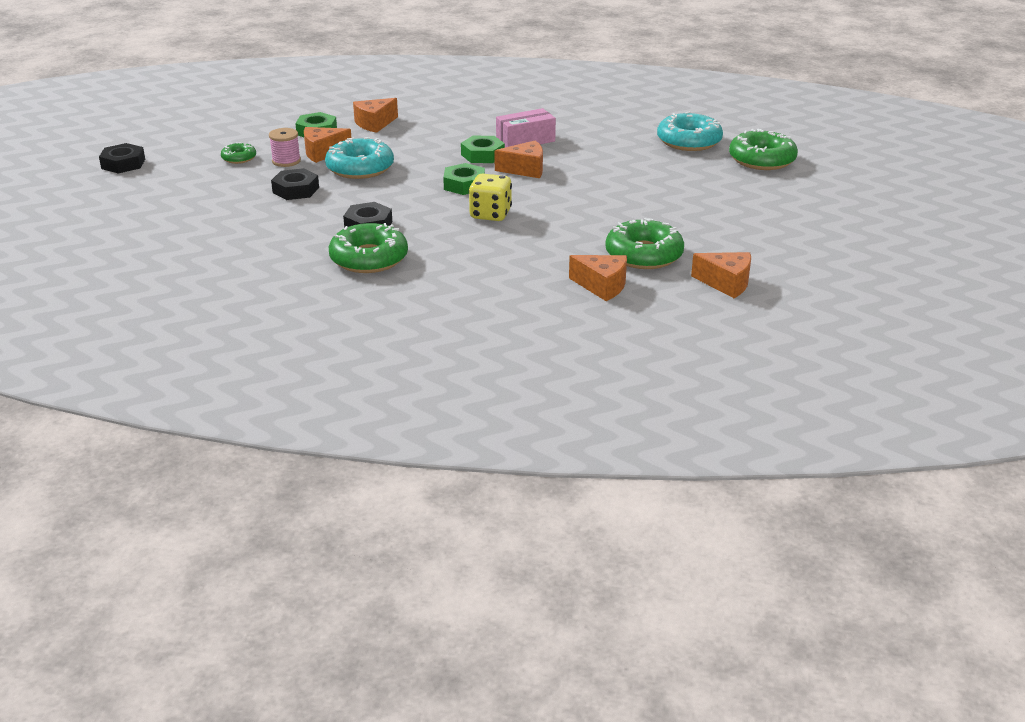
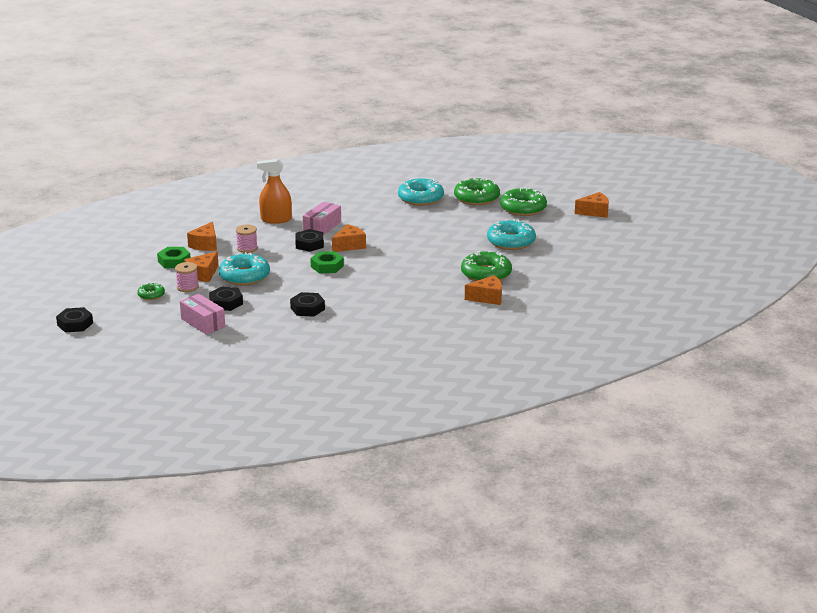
camera: 35 degrees left, 5 degrees down
(238, 203) = (203, 323): none -> pink box
(369, 258) = (338, 326): green donut -> green donut (523, 208)
(410, 140) = (247, 248): none -> pink spool
(482, 155) = (309, 244): green nut -> black nut
(487, 119) = (276, 219): none -> orange spray bottle
(490, 214) = (370, 279): yellow dice -> none
(726, 283) = (547, 275): orange cheese -> orange cheese (595, 212)
(734, 224) = (511, 241): none -> turquoise donut

